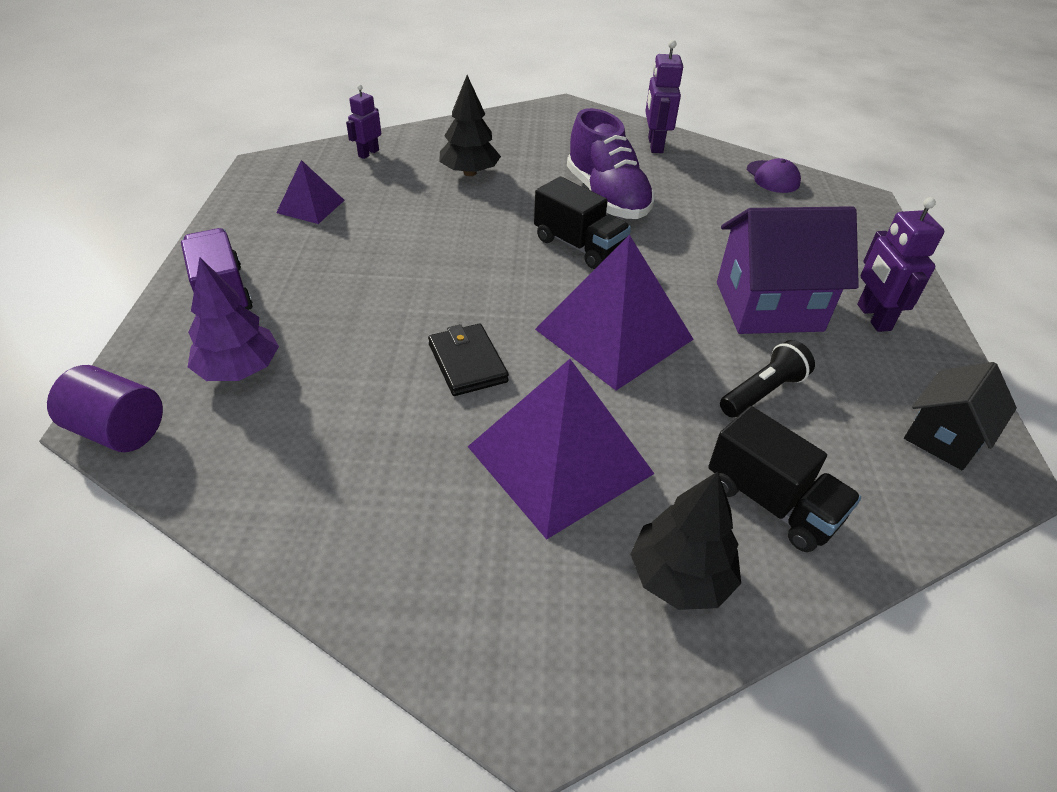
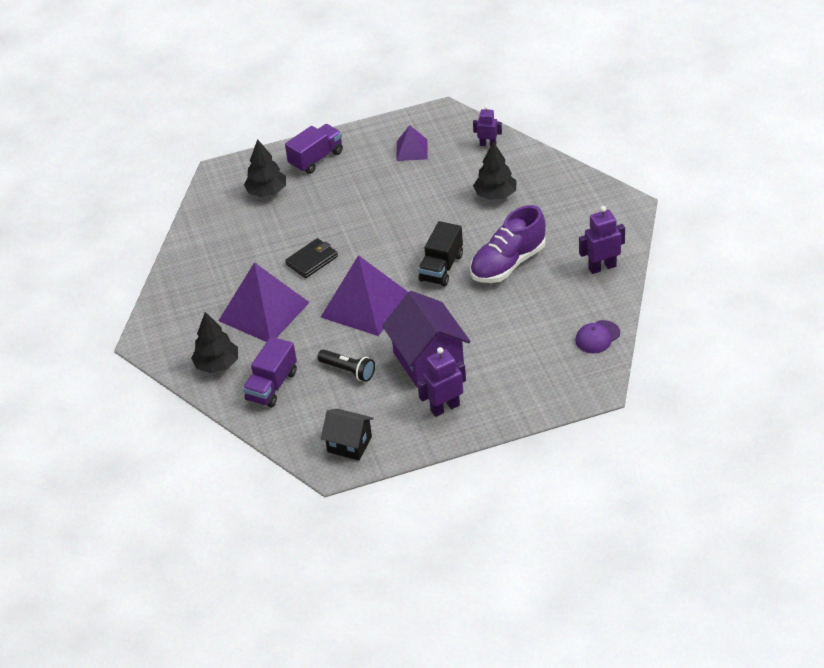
camera: 75 degrees right, 0 degrees up
(119, 430) = (214, 178): purple cylinder -> none
(239, 370) = (267, 192): purple tree -> black tree
(771, 502) = (272, 386): black truck -> purple truck

